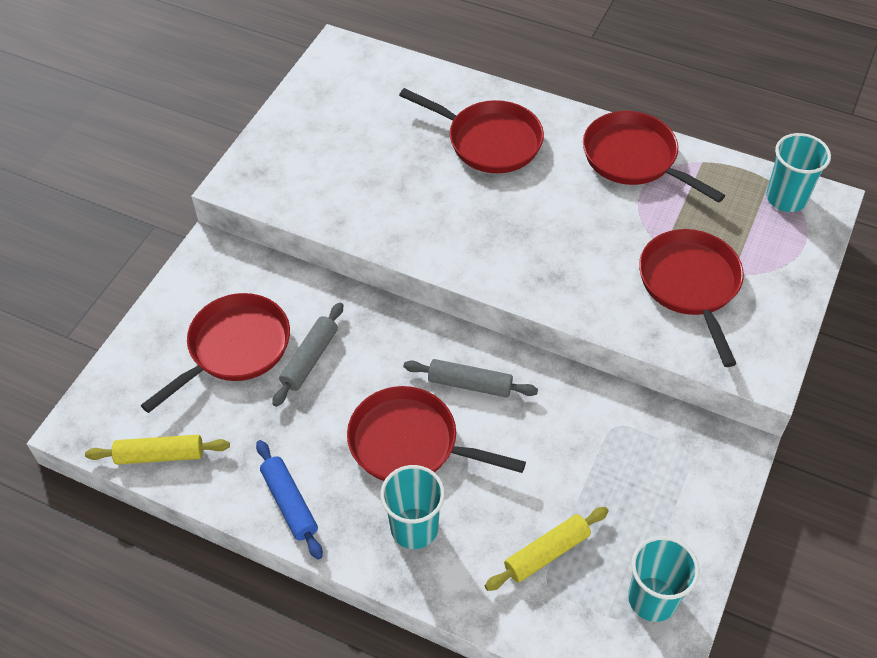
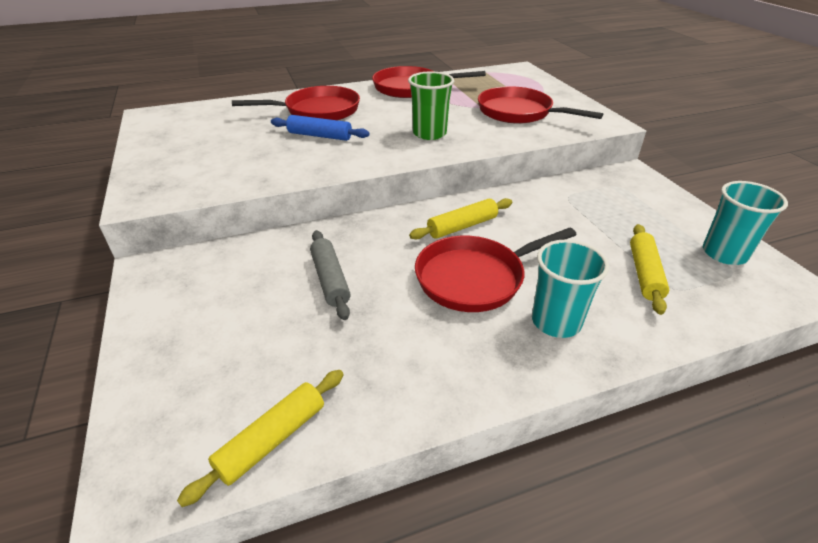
camera: 45 degrees left, 15 degrees down
(234, 349) = (253, 312): red pan -> none
(290, 503) = (447, 379): blue rolling pin -> blue rolling pin (320, 136)
(470, 384) = (462, 226): grey rolling pin -> yellow rolling pin
(549, 255) = (429, 134): none -> green cup
(786, 198) = (503, 73): turquoise cup -> none

